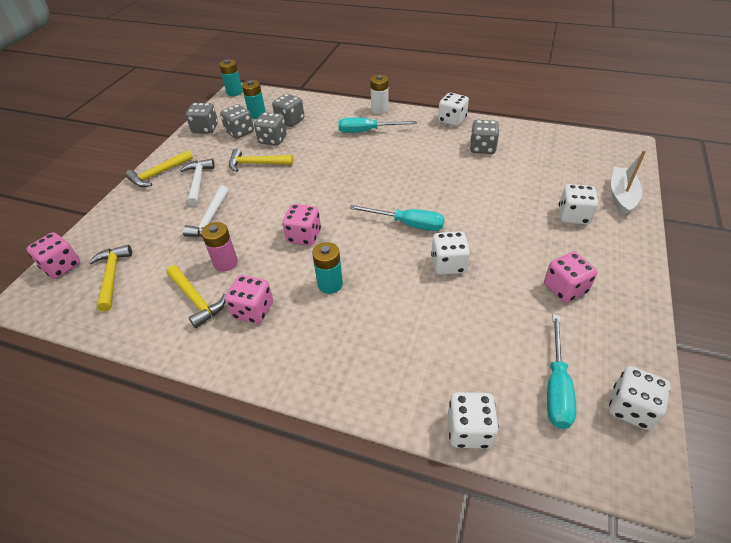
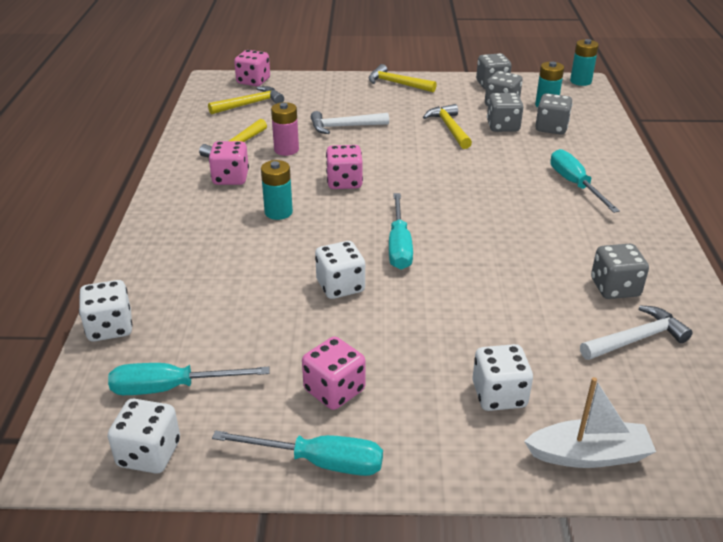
camera: 70 degrees right, 10 degrees down
(198, 182) = (397, 105): white hammer -> white hammer (636, 339)
(379, 109) = (638, 184): white battery -> none
(452, 120) = (668, 250): white dice -> none
(633, 308) = (319, 462): none -> turquoise screwdriver

